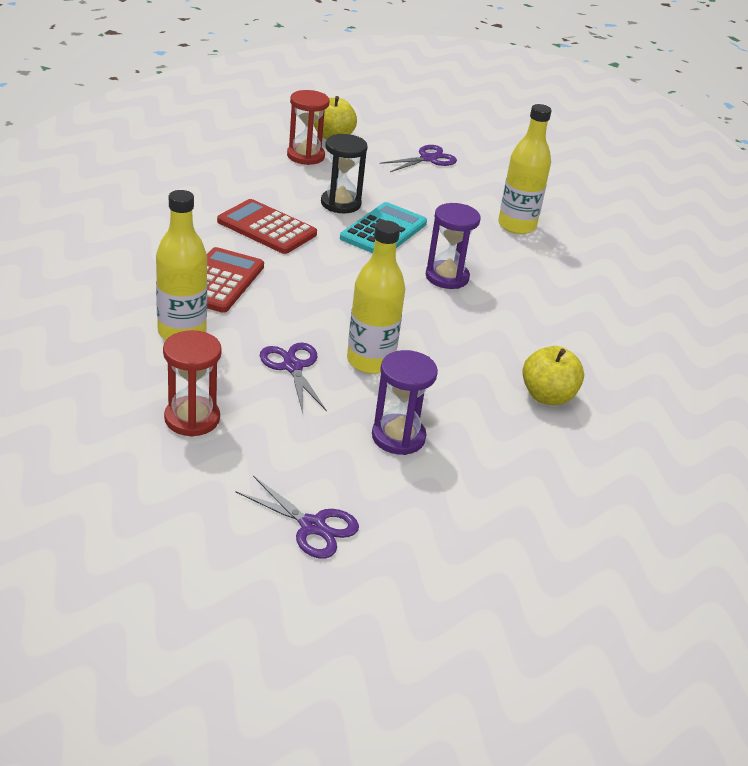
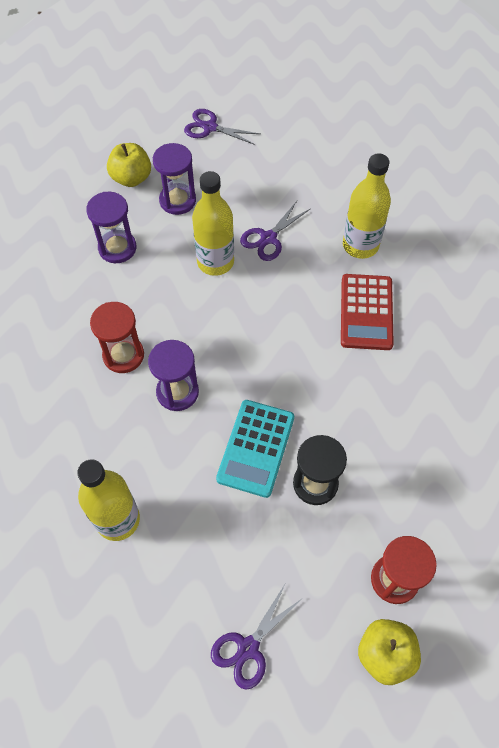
camera: 170 degrees right, 25 degrees up
(192, 419) = (311, 175): red hourglass -> red hourglass (123, 355)
(266, 228) = (366, 406): red calculator -> none
(292, 367) = (268, 238): purple scissors -> purple scissors turned 75 degrees clockwise
(493, 405) = (117, 248): none -> purple hourglass
(547, 396) = (77, 270): yellow apple -> yellow apple (131, 178)

